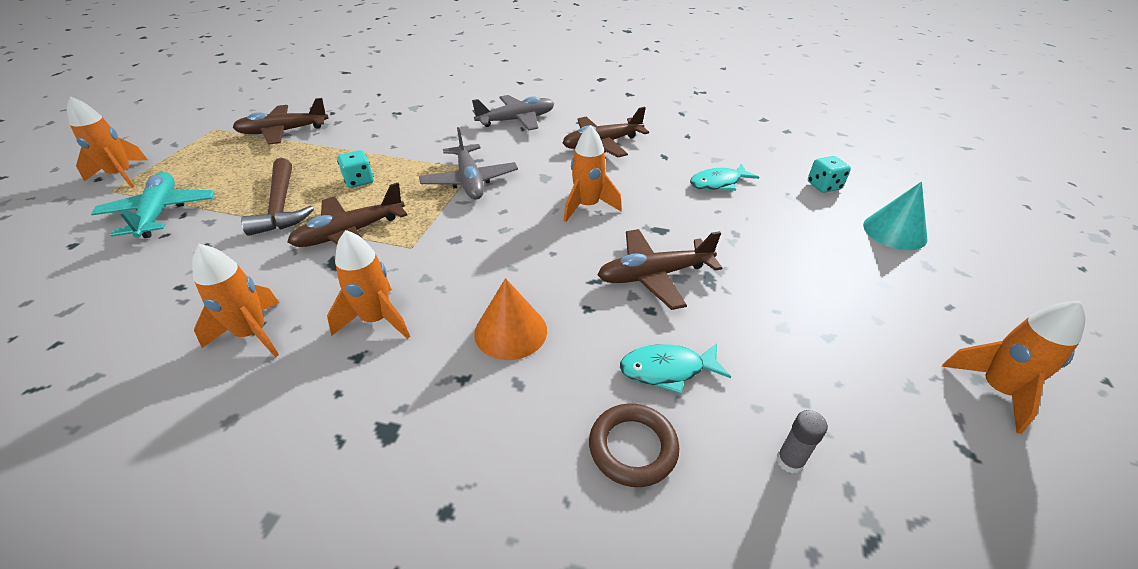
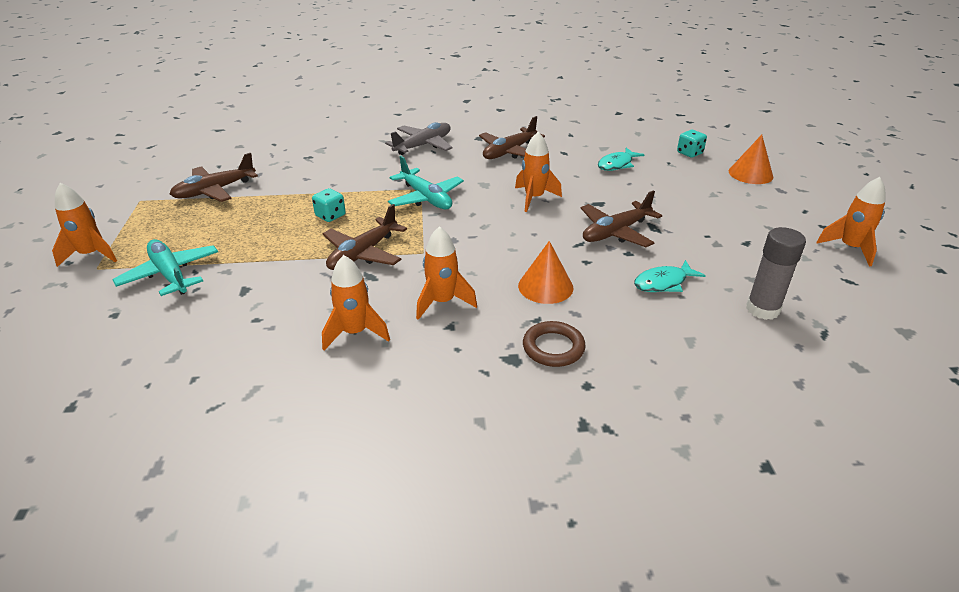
camera: 20 degrees left, 5 degrees down
(281, 206) = (280, 247): brown hammer -> none
(470, 181) = (426, 198): grey plane -> turquoise plane
(633, 447) = (672, 326): brown ring -> brown ring (553, 347)
(789, 461) = (762, 309): grey glue stick -> grey glue stick, size x1.92
(894, 231) = (750, 174): turquoise cone -> orange cone

